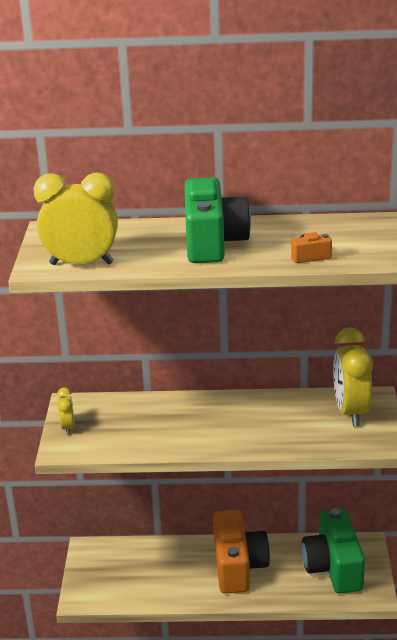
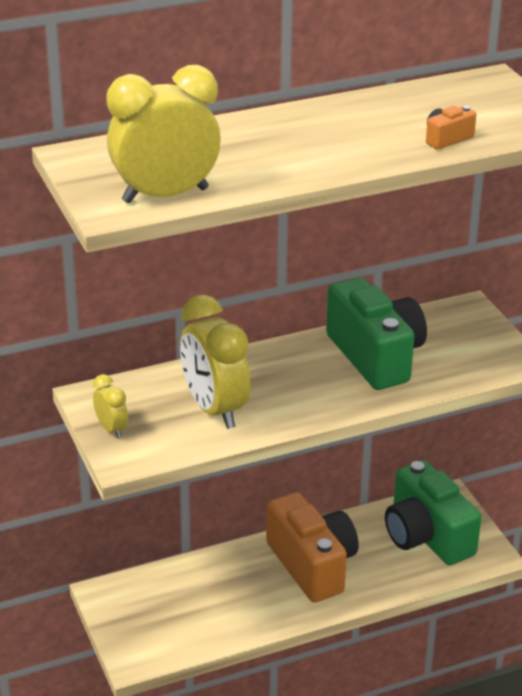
camera: 25 degrees left, 5 degrees up
(213, 243) = (311, 139): green camera -> green camera (376, 356)
(351, 412) = (453, 332): yellow clock -> yellow clock (215, 409)

